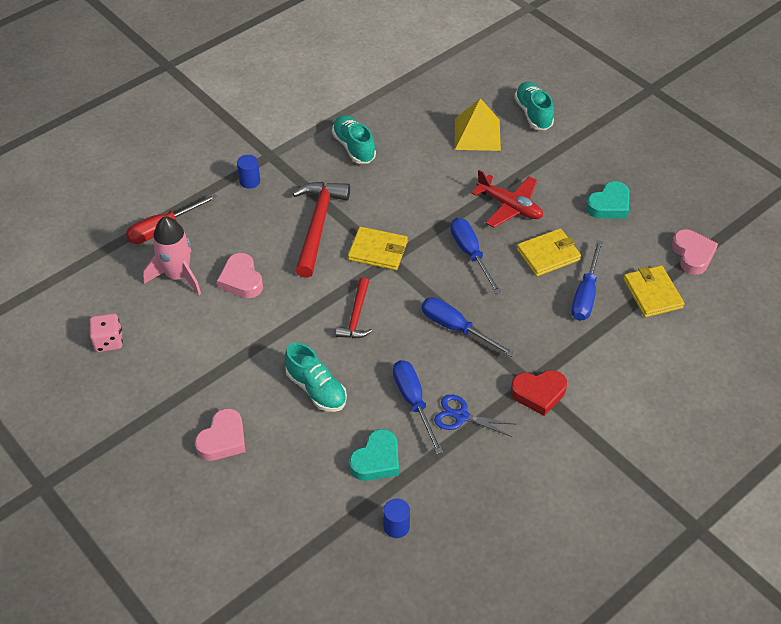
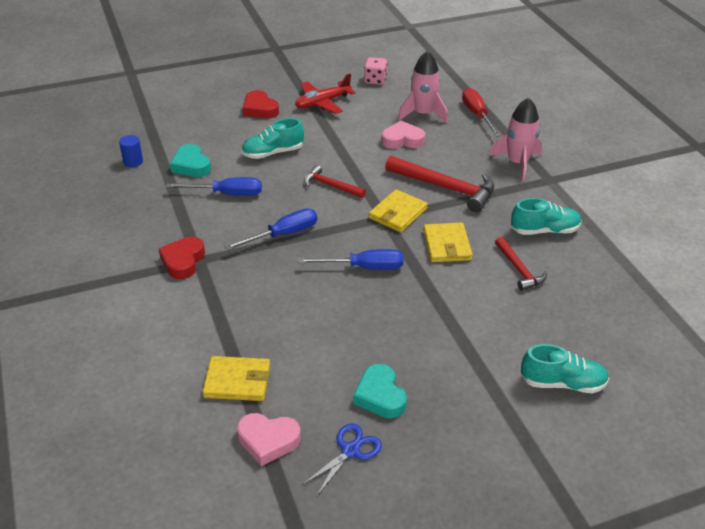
camera: 110 degrees right, 10 degrees down
(223, 439) = (260, 109): pink heart -> red heart
(250, 181) = (517, 163): blue cylinder -> pink rocket
(417, 155) = (519, 269): none -> red hammer
(461, 416) = (195, 213): blue scissors -> blue scissors (350, 450)
(477, 134) = (538, 323): yellow pyramid -> none
(509, 206) = (415, 313): red plane -> red plane (322, 103)
(548, 254) = (334, 320): yellow wallet -> yellow wallet (447, 245)
(585, 294) = (268, 329): blue screwdriver -> none

